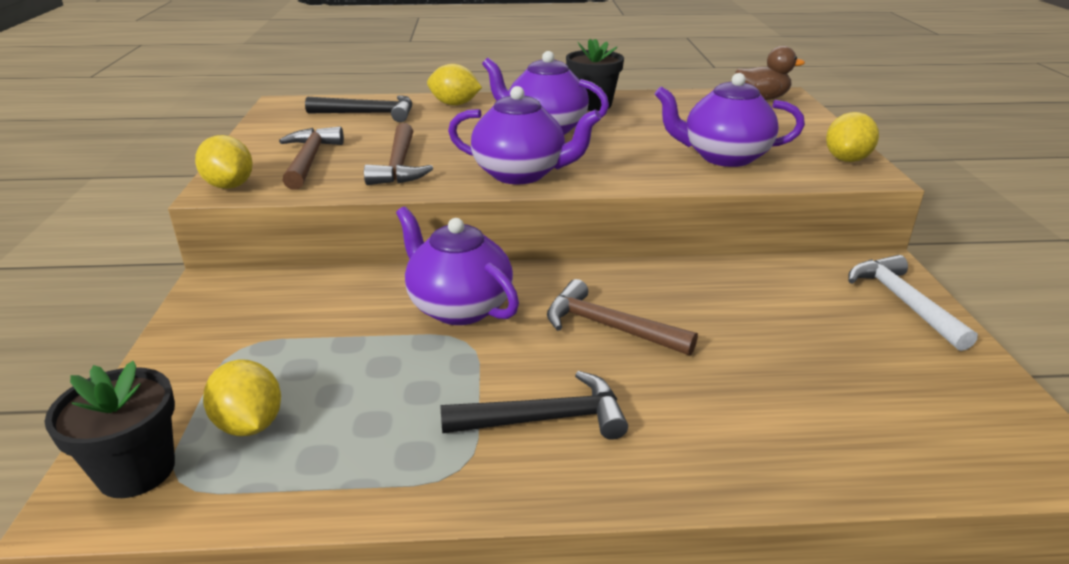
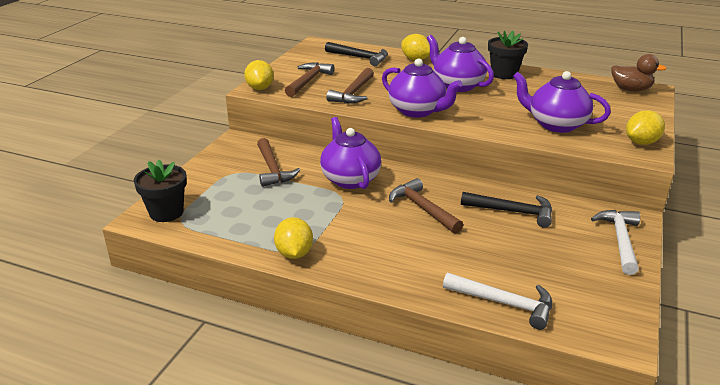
camera: 25 degrees right, 0 degrees up
(250, 424) = (220, 207): yellow lemon -> yellow lemon (294, 253)
(312, 322) = (272, 169): none -> brown hammer
(545, 419) = (353, 241): black hammer -> black hammer (512, 212)
(862, 456) = (504, 303): none -> white hammer

